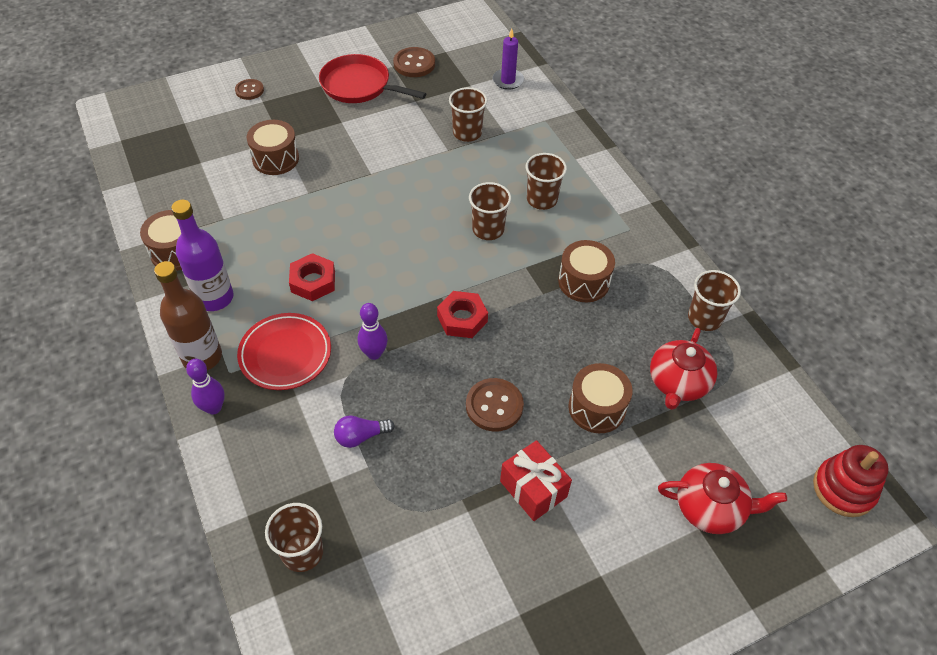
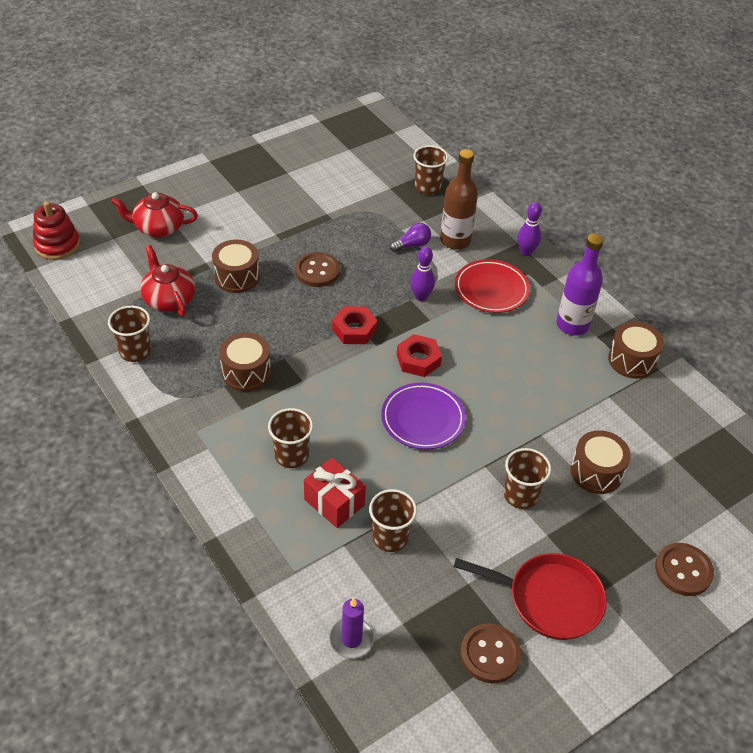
camera: 170 degrees right, 5 degrees down
(202, 357) = (555, 282): brown bottle -> brown bottle (455, 240)
(249, 90) = (683, 570): brown button -> brown button, size x1.54
(313, 281) = (495, 347): red nut -> red nut (418, 360)
(414, 217) = (423, 419): none -> purple plate
(488, 229) = (344, 414): brown cup -> brown cup (520, 495)
(533, 489) = (283, 227): red gift -> red gift (334, 502)
(678, 383) = (169, 299): red teapot -> red teapot turned 45 degrees counterclockwise

